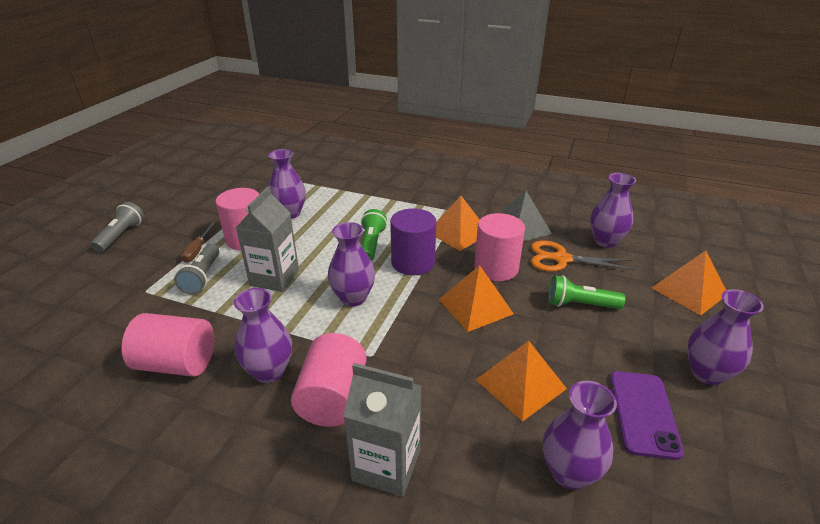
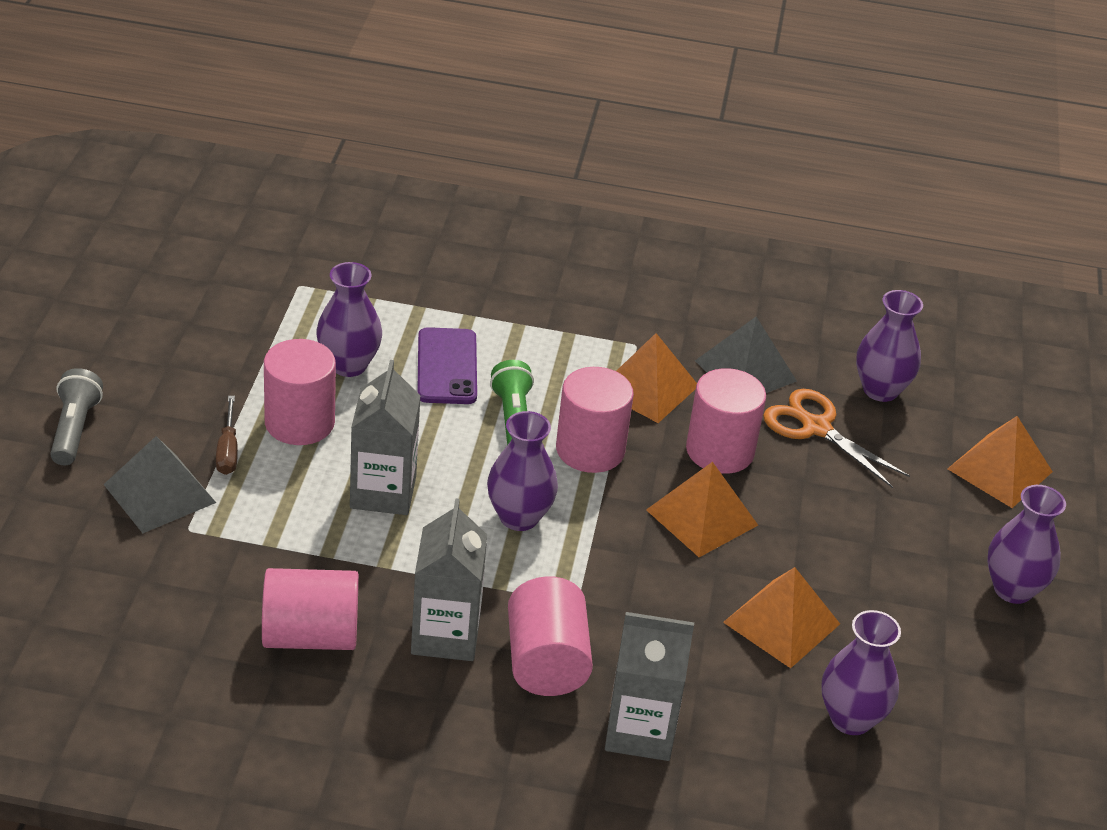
camera: 15 degrees left, 5 degrees up
(143, 270) = (159, 493): none -> grey pyramid
(202, 277) = (266, 499): grey flashlight -> none
(269, 371) = (445, 635): purple vase -> grey carton
(413, 262) = (590, 450): purple cylinder -> pink cylinder
(561, 259) = (816, 428): orange scissors -> orange scissors turned 45 degrees clockwise
(580, 304) = (849, 504): green flashlight -> none
(643, 413) = (934, 646): purple phone -> purple phone (447, 367)

